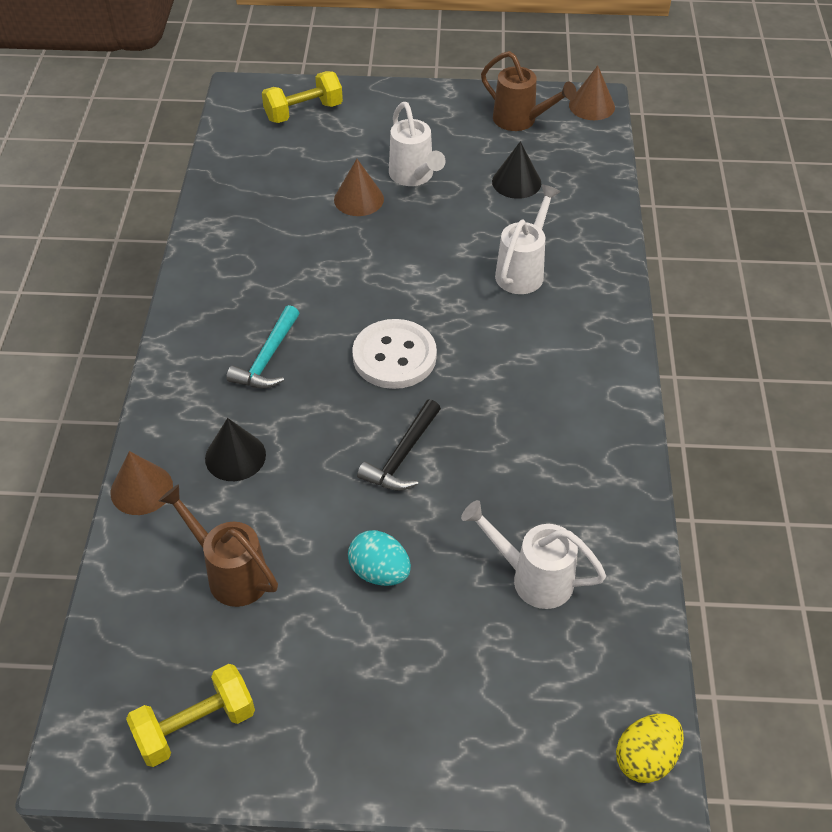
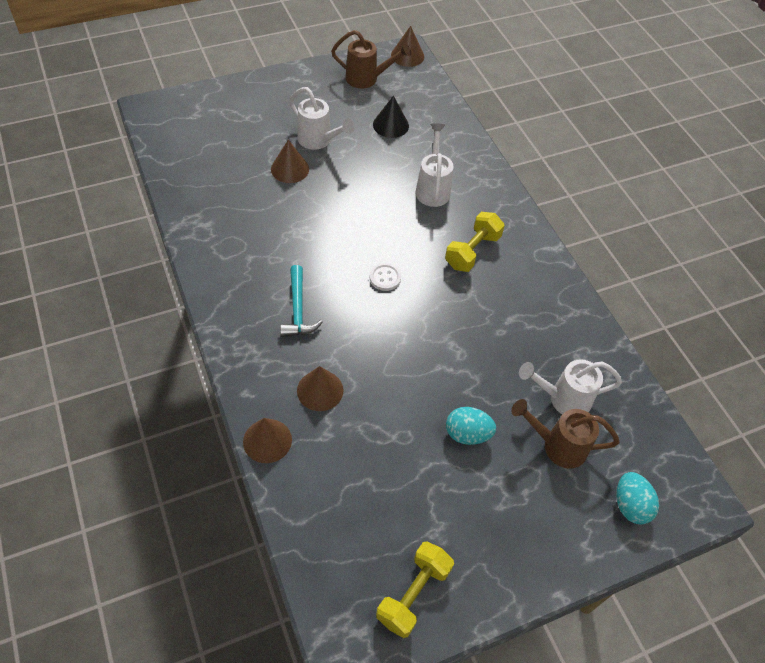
camera: 30 degrees left, 5 degrees up
(230, 573) = (369, 476): brown watering can -> brown watering can (557, 446)
(235, 456) = (320, 390): black cone -> brown cone
(303, 112) = (208, 113): yellow dumbbell -> yellow dumbbell (472, 251)
(394, 356) = (385, 278): white button -> white button, size x0.51
(402, 456) = (433, 347): black hammer -> none
(540, 743) = (630, 505): none -> turquoise egg
(645, 758) = (693, 487): yellow egg -> none

